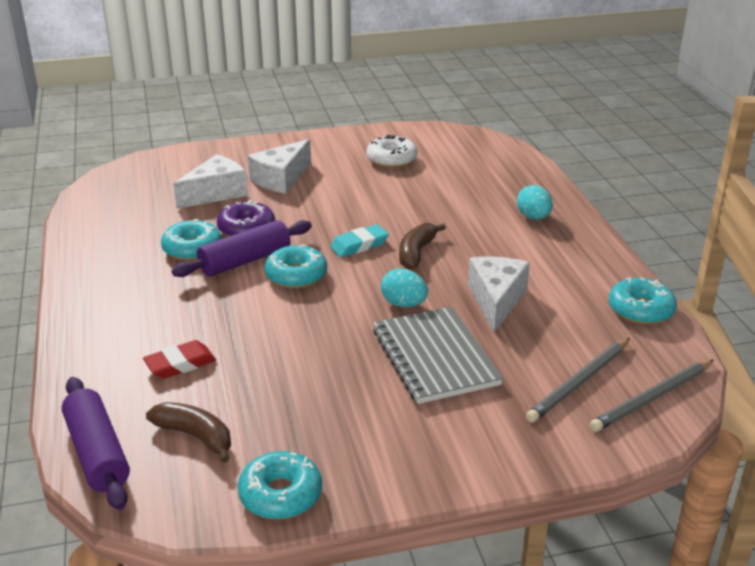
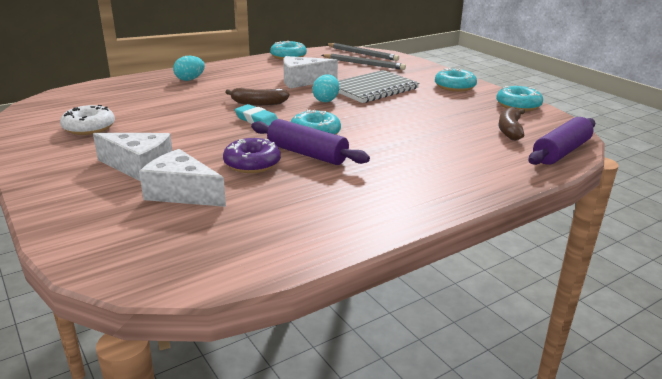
camera: 110 degrees left, 5 degrees down
(180, 364) = (456, 148): red eraser -> none
(192, 248) = (302, 179): turquoise donut -> turquoise donut (454, 86)

